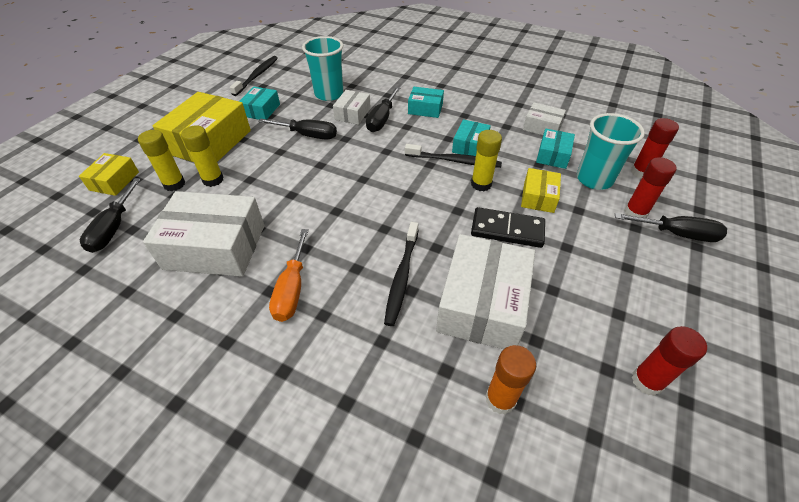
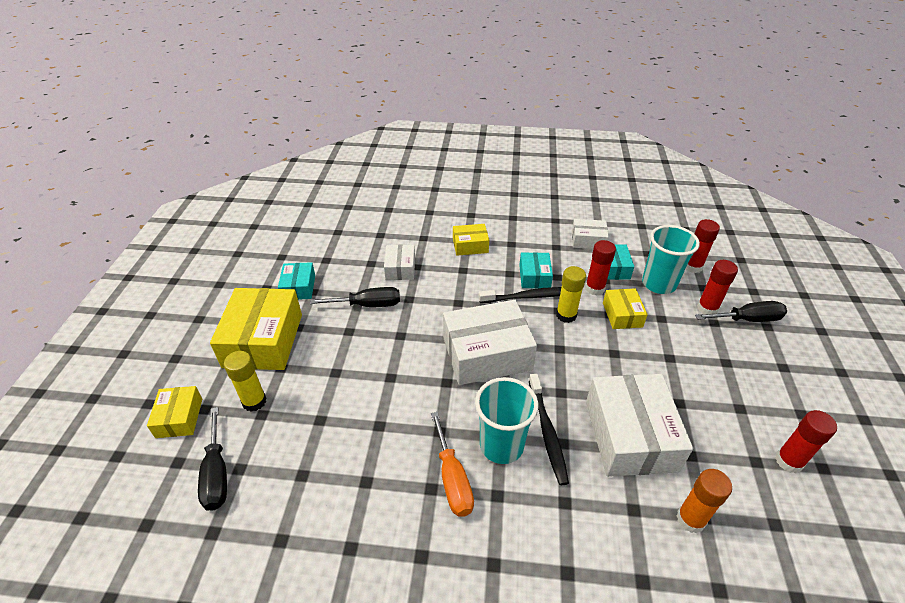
camera: 20 degrees left, 5 degrees down
(213, 180) = (295, 384): yellow glue stick -> none
(215, 246) = (346, 459): white box -> white box (487, 353)
(257, 75) = (268, 246): black toothbrush -> none
(329, 94) = (362, 251): turquoise cup -> turquoise cup (501, 445)
(382, 119) = (434, 268): black screwdriver -> none
(425, 109) = (470, 245): turquoise box -> yellow box
(507, 230) = (613, 356): black domino -> none
(524, 168) = (594, 288): none -> red glue stick

